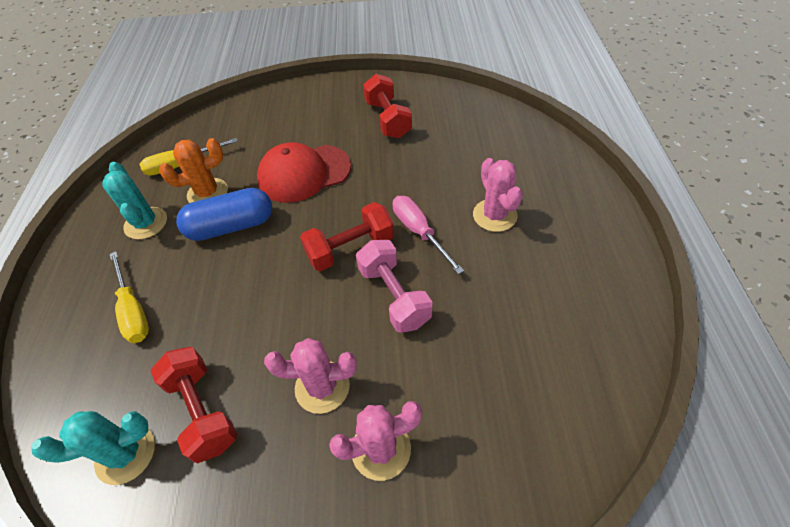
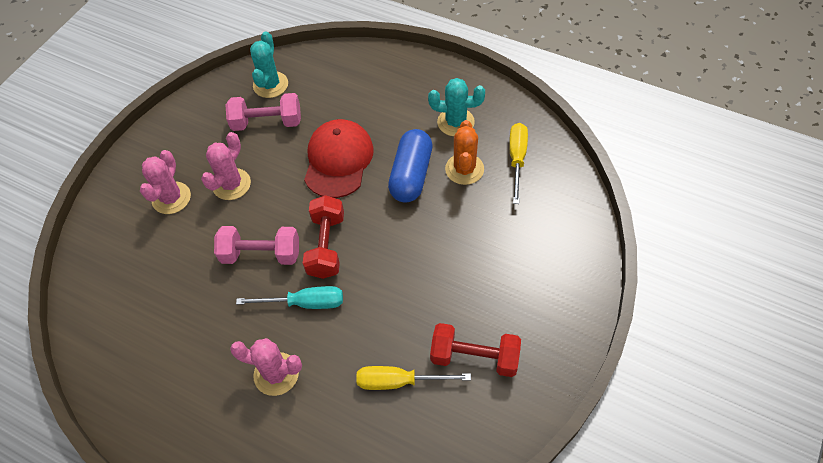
camera: 120 degrees right, 5 degrees up
(133, 310) = (371, 102): yellow screwdriver -> yellow screwdriver (399, 381)
(203, 411) = (267, 122): red dumbbell -> pink dumbbell
(304, 173) = (440, 247): red cap -> red cap (338, 160)
(419, 232) = (305, 303): pink screwdriver -> turquoise screwdriver

